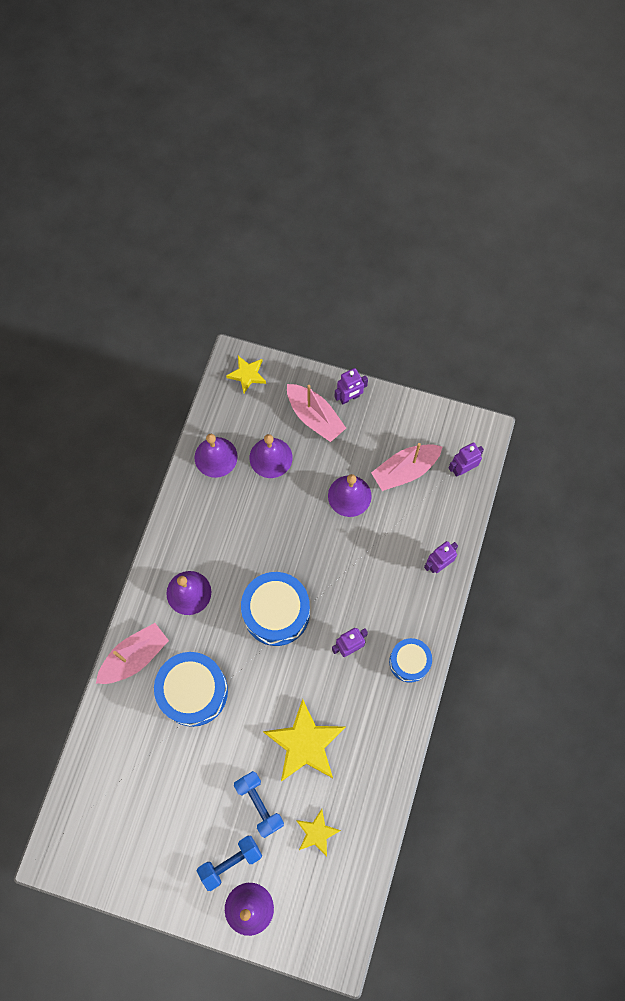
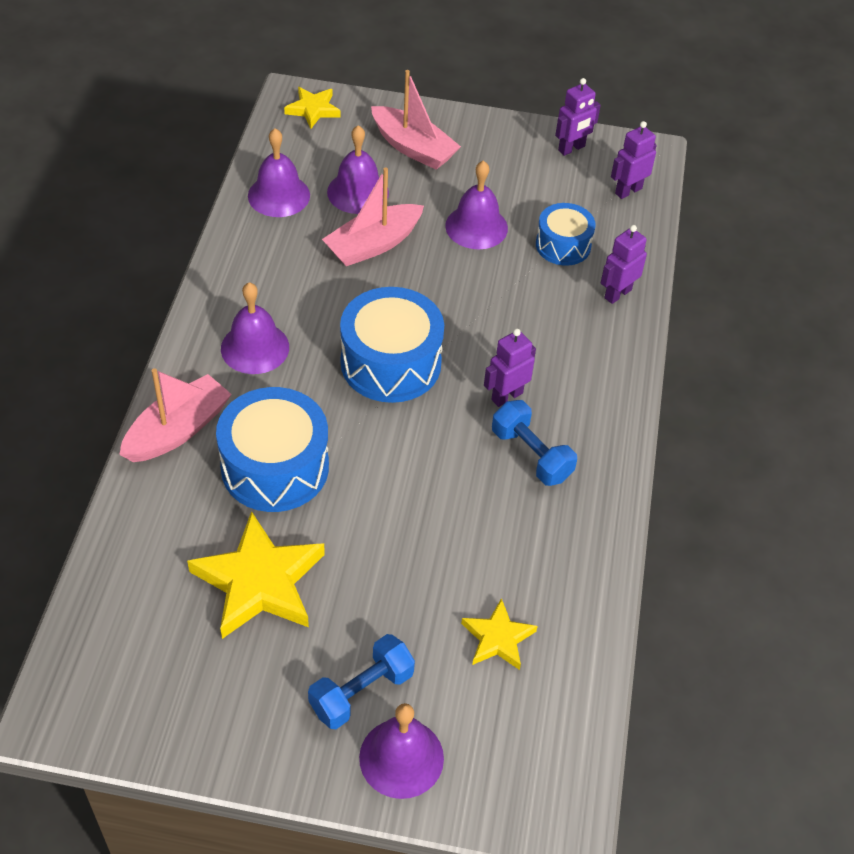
camera: 10 degrees left, 20 degrees down
(259, 804) = (398, 607): blue dumbbell -> blue dumbbell (531, 455)
(305, 743) = (459, 520): yellow star -> yellow star (259, 582)
(349, 398) = (458, 126): purple robot -> purple robot (571, 148)
(405, 470) = (549, 196): pink boat -> pink boat (373, 244)
(409, 662) = (600, 408): blue drum -> blue drum (563, 245)

